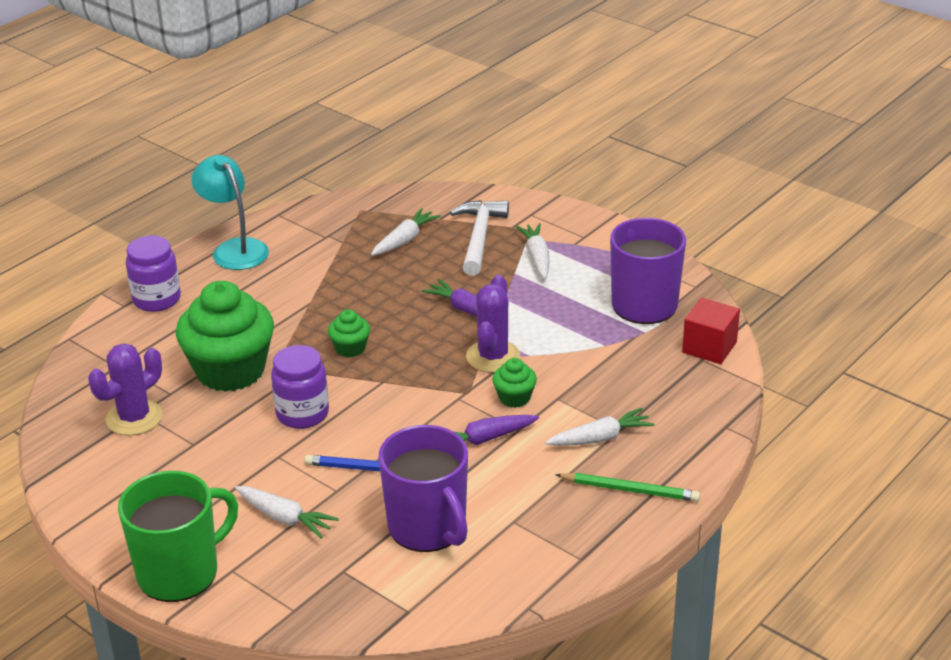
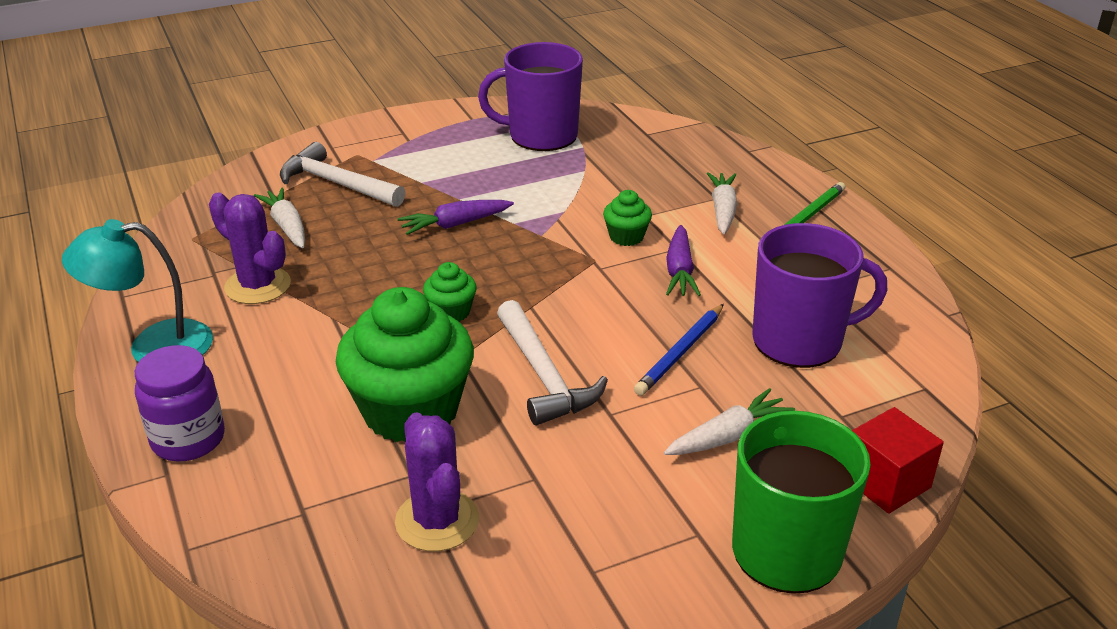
camera: 65 degrees left, 0 degrees up
(302, 414) = (544, 376): purple jar -> white hammer
(493, 357) = (549, 230): purple cactus -> purple cactus (258, 286)
(537, 257) = (408, 163): white carrot -> none
(709, 347) = (633, 126): red cube -> red cube (886, 482)

